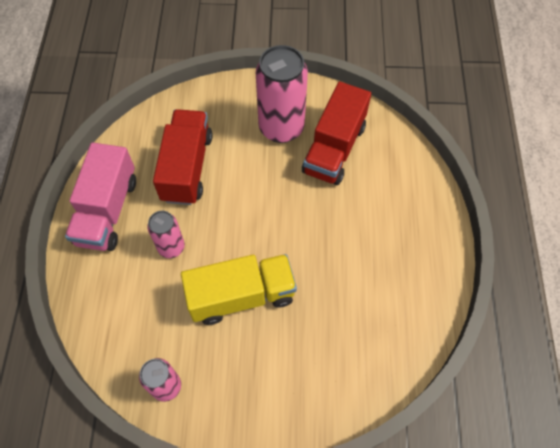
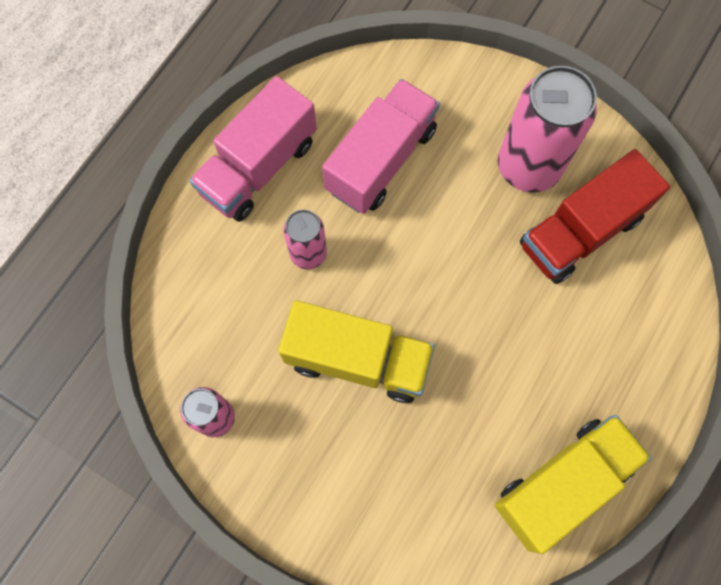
camera: 30 degrees right, 10 degrees up
(187, 167) = (381, 160): red truck -> pink truck
(413, 300) = (562, 484): none -> yellow truck

